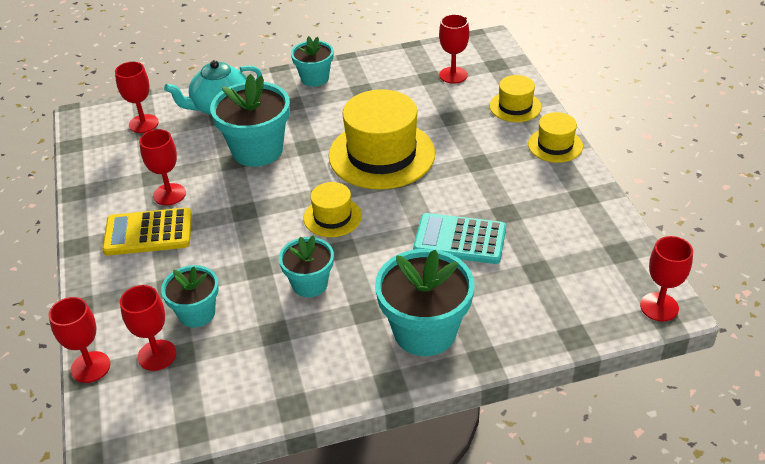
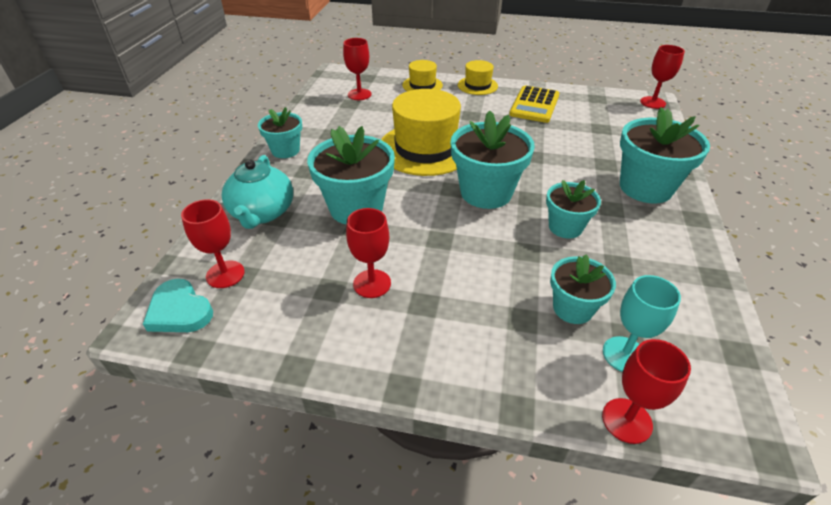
camera: 65 degrees left, 0 degrees up
(100, 122) = (179, 311): none -> turquoise heart
(148, 233) = (424, 316): yellow calculator -> yellow calculator (534, 105)
(157, 355) = (624, 354): red goblet -> turquoise goblet
(332, 217) = (486, 192): yellow hat -> turquoise flower pot
(460, 239) = (552, 146): turquoise calculator -> none

